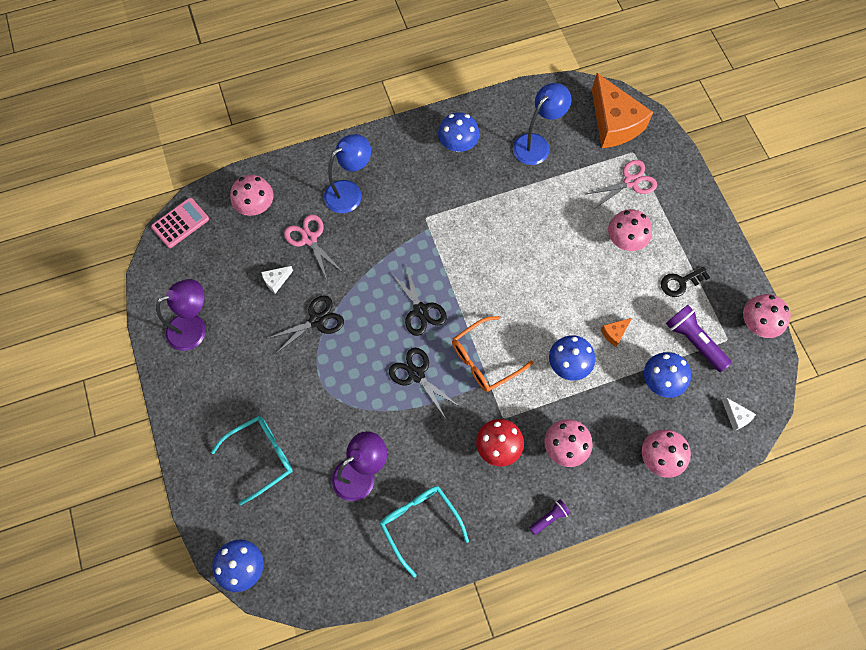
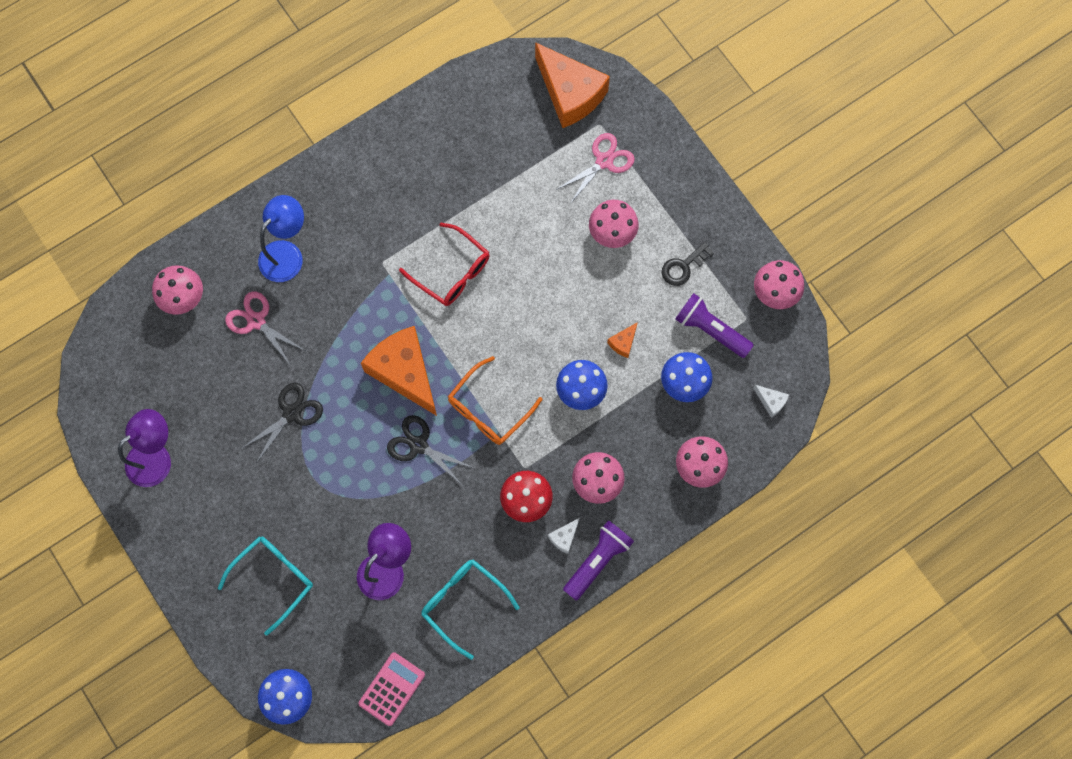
camera: 15 degrees left, 5 degrees up
(180, 223) = (101, 340): pink calculator -> pink calculator (392, 689)
(276, 280) = (233, 379): white cheese -> white cheese (564, 537)
(420, 310) = (404, 372): black scissors -> orange cheese
(458, 144) = (397, 164): blue mushroom -> none
(481, 239) = (452, 271): none -> red glasses
(536, 144) = (487, 141): blue lamp -> none
(549, 517) = (598, 560): purple flashlight -> purple flashlight, size x1.81

